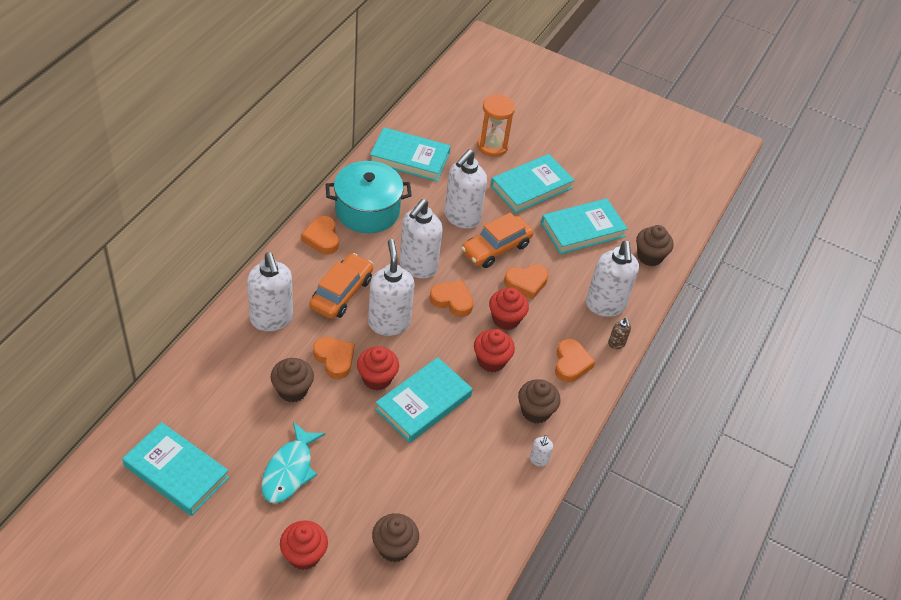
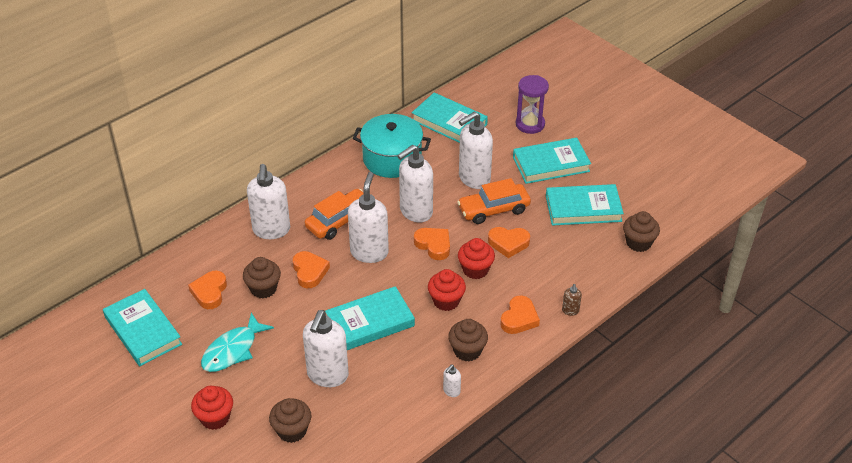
camera: 25 degrees right, 5 degrees down
(322, 238) = (342, 174): orange heart -> orange heart (209, 292)
(377, 378) = (338, 294): red cupcake -> none
(492, 146) = (530, 124): orange hourglass -> purple hourglass
(605, 305) = (575, 276): white soap dispenser -> white soap dispenser (327, 375)

